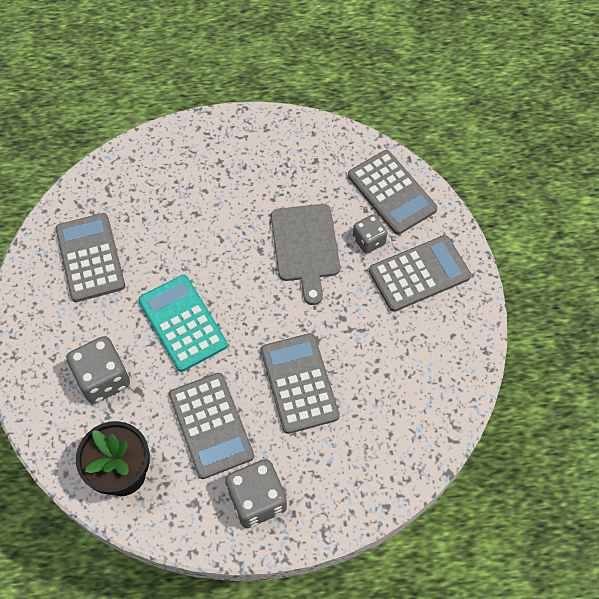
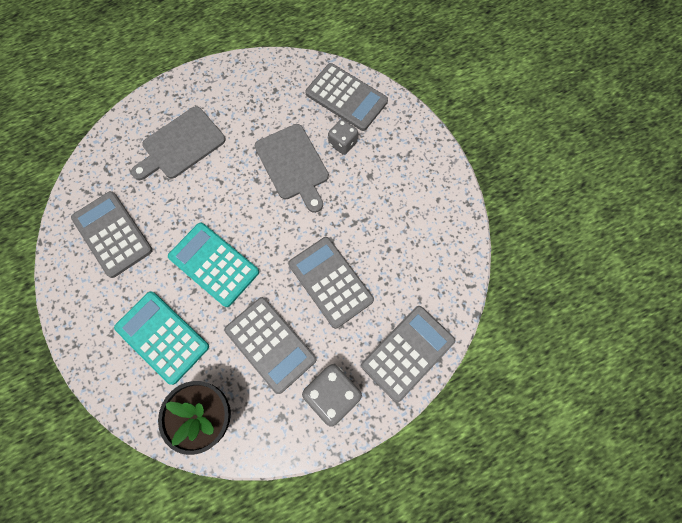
camera: 20 degrees left, 10 degrees up
(103, 379) = (162, 337): grey dice -> turquoise calculator
(193, 188) = (181, 145): none -> grey cutting board
(419, 274) = (393, 157): grey calculator -> grey calculator (407, 353)

